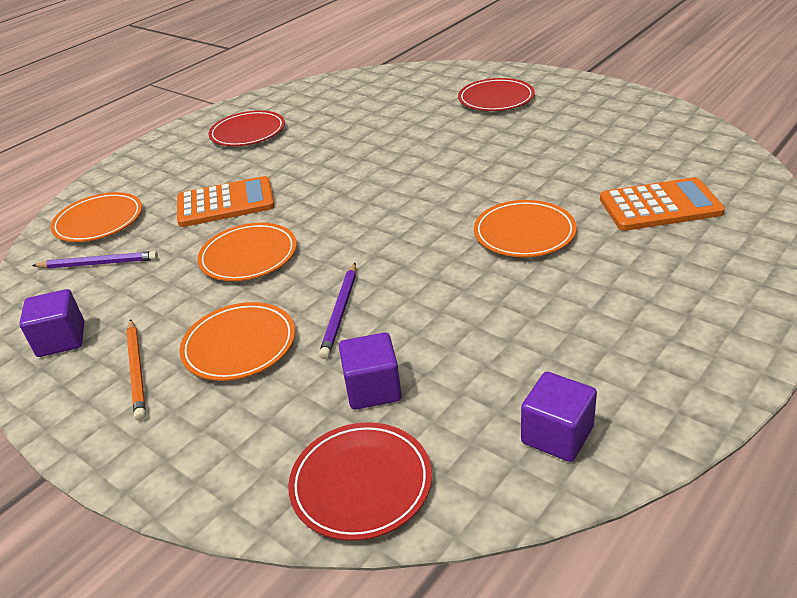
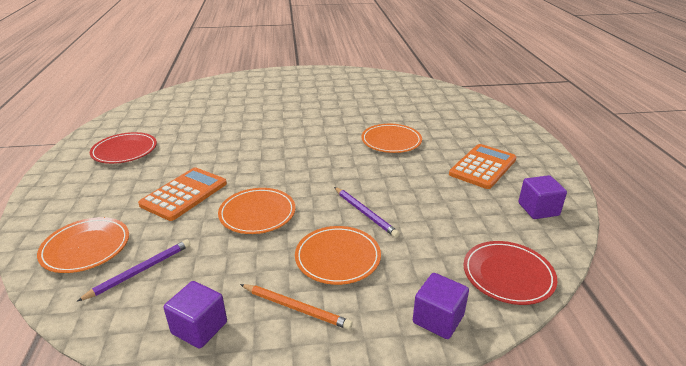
camera: 50 degrees left, 5 degrees down
(373, 389) = (442, 236): purple cube -> purple cube (438, 319)
(496, 99) = (272, 88): red plate -> none
(660, 206) = (427, 110): orange calculator -> orange calculator (483, 167)

